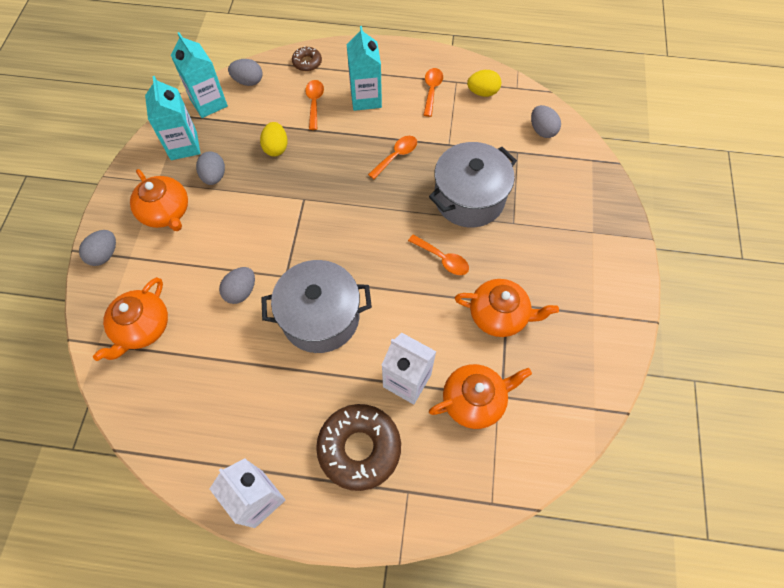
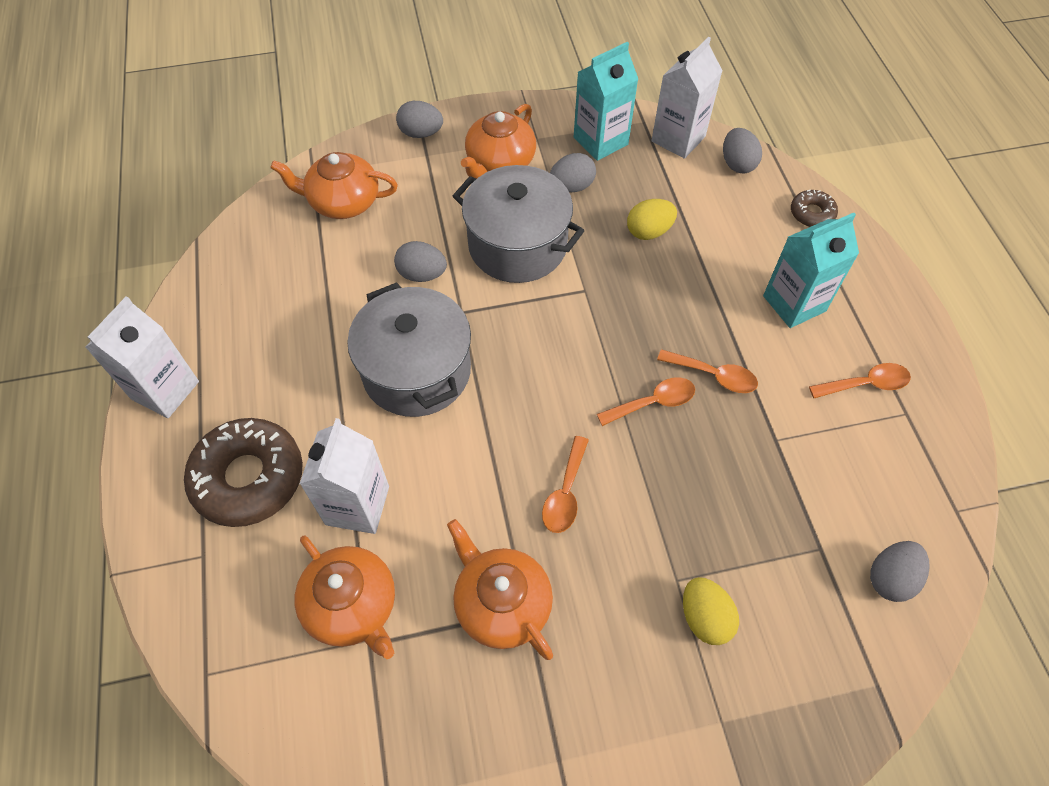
camera: 70 degrees right, 5 degrees down
(209, 103) = (678, 139): turquoise carton -> white carton
(314, 103) = (747, 246): orange spoon -> orange spoon (653, 403)
(469, 198) = (690, 499): grey pot -> grey pot (517, 245)
(482, 92) = (910, 459): yellow egg -> yellow egg (704, 617)
(499, 315) = (501, 603): orange teapot -> orange teapot turned 150 degrees clockwise

